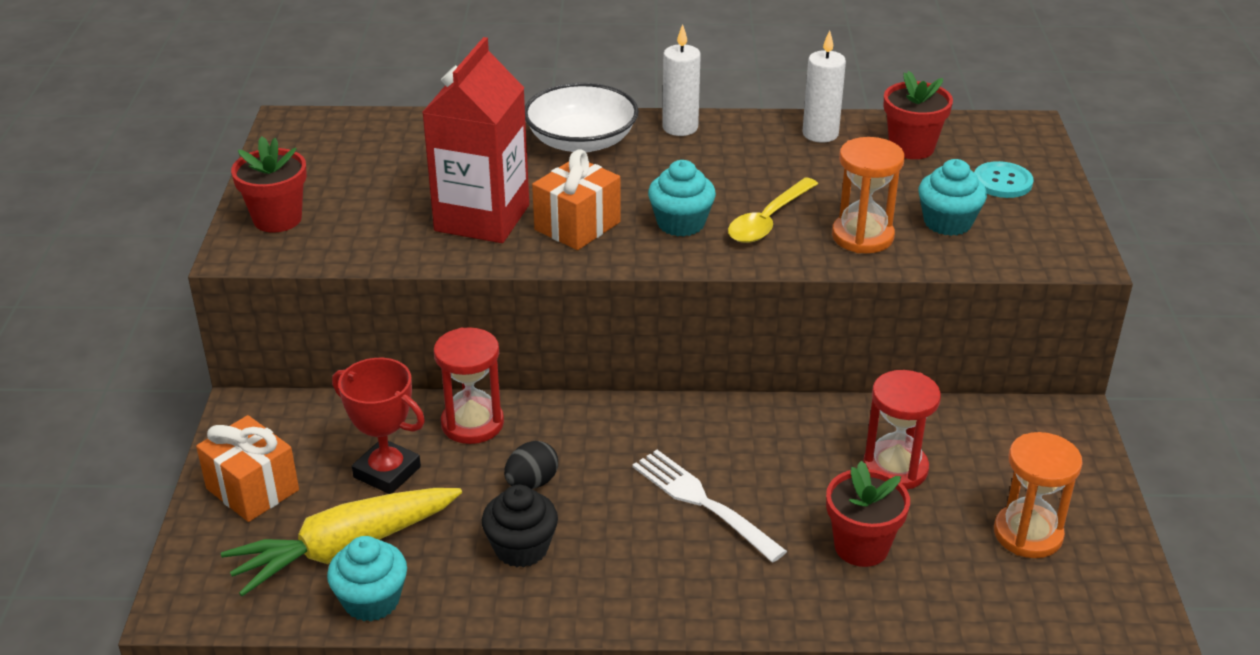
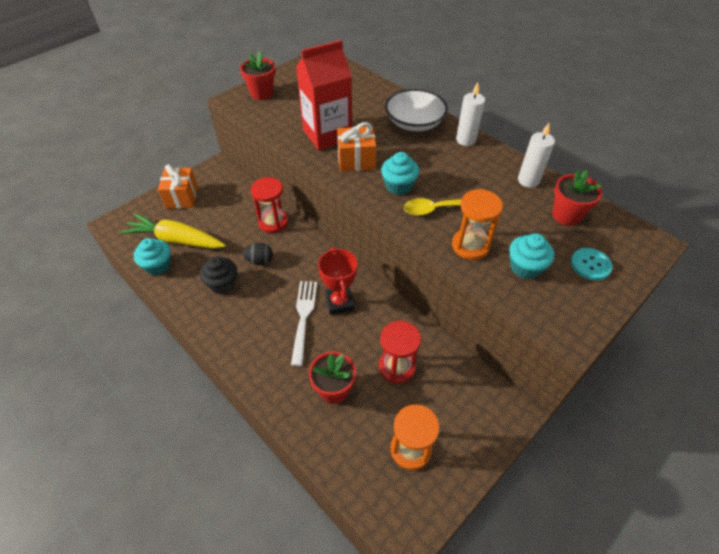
camera: 45 degrees right, 15 degrees up
(387, 472) = (224, 221): red trophy -> red trophy (339, 302)

